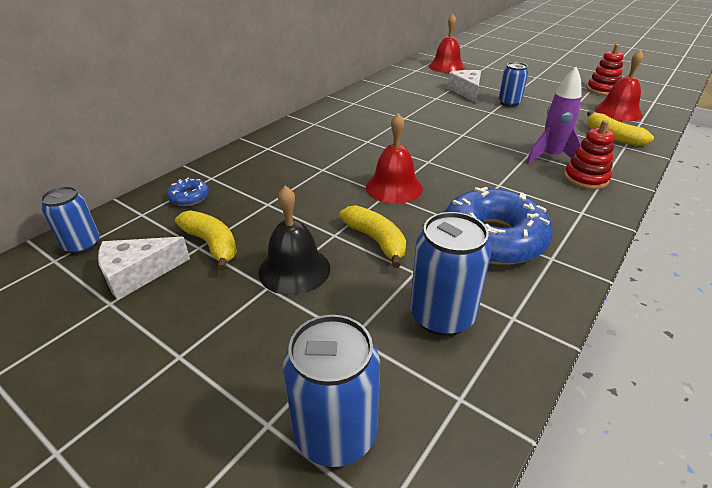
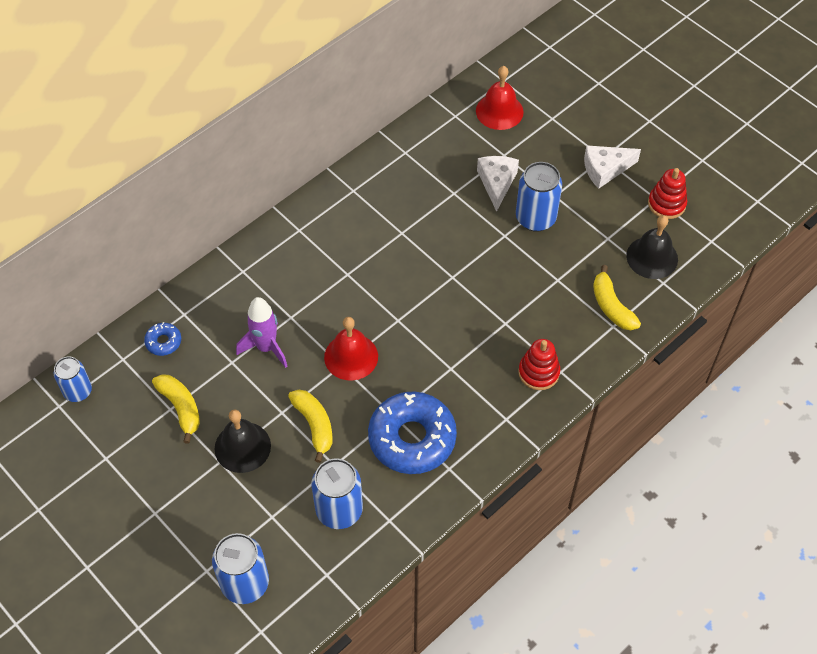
camera: 10 degrees right, 20 degrees up
(138, 274) = (124, 432): white cheese -> white cheese (605, 169)
(509, 103) = (535, 218): blue can -> blue can, size x1.52
(550, 157) = (524, 333): purple rocket -> purple rocket (266, 347)
(618, 112) = (652, 257): red bell -> black bell

